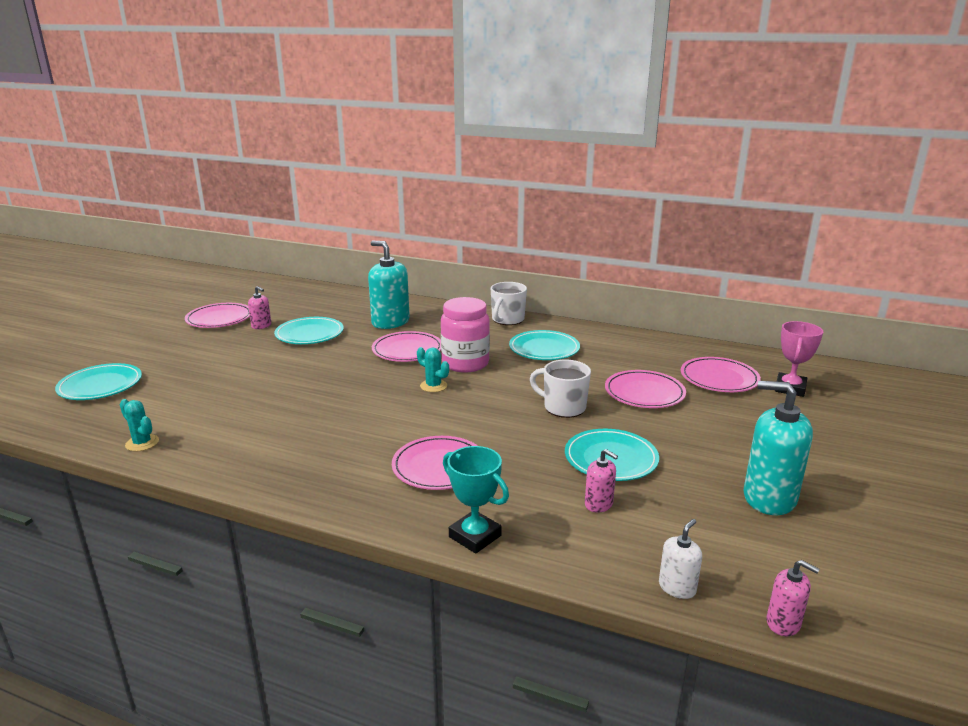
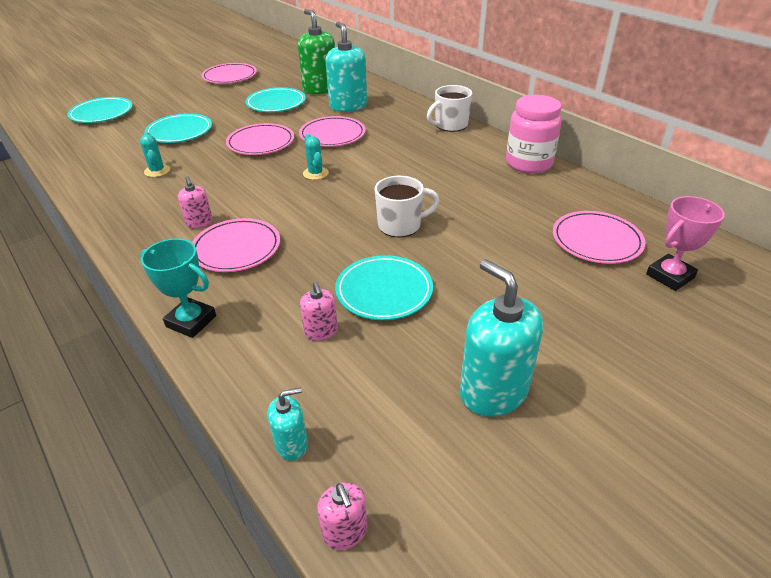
camera: 30 degrees right, 15 degrees up
(142, 443) = (76, 165): turquoise cactus -> turquoise cactus (157, 171)
(261, 326) = (251, 88): pink soap dispenser -> pink soap dispenser (199, 223)
(340, 312) = (320, 89): none -> green soap dispenser
(465, 363) = (365, 159): pink jar -> pink jar (528, 164)
(475, 536) = (191, 321): turquoise trophy -> turquoise trophy turned 45 degrees counterclockwise
(544, 349) = (450, 162): turquoise plate -> turquoise plate (179, 132)
(563, 407) = (401, 225): white mug -> white mug turned 105 degrees clockwise
(644, 393) = (496, 234): pink plate -> pink plate (261, 143)
(677, 587) = (291, 444): white soap dispenser -> turquoise soap dispenser

